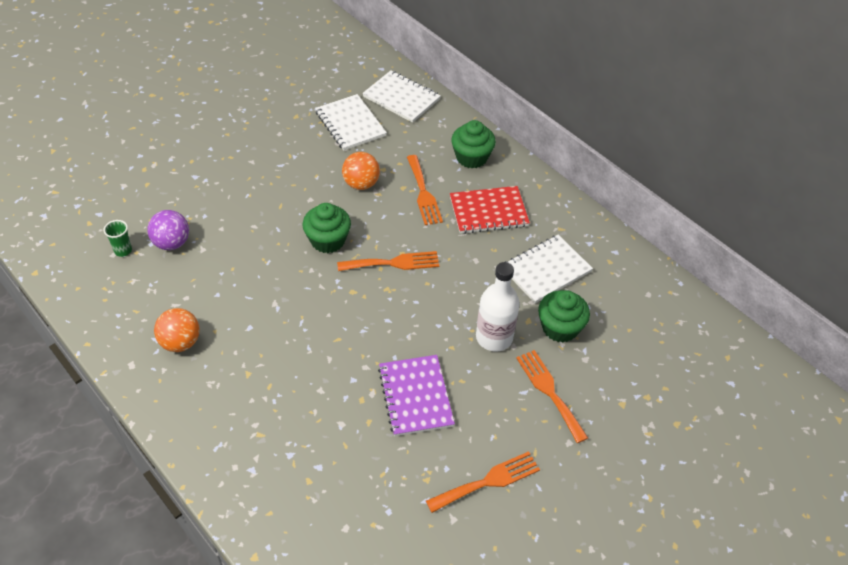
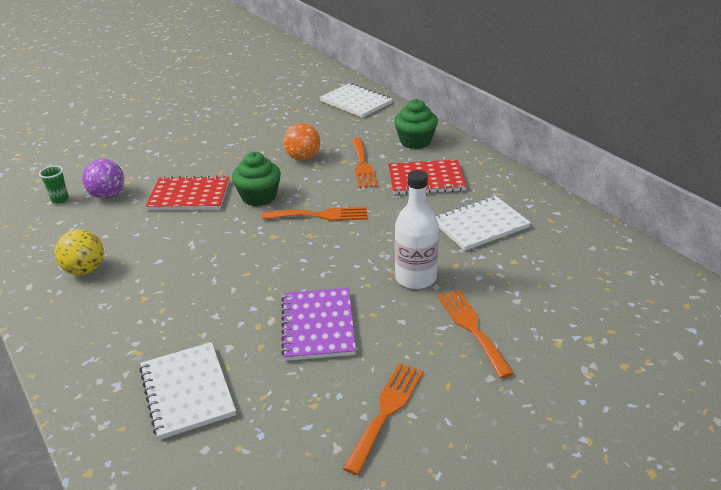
camera: 10 degrees right, 15 degrees down
(180, 342) = (85, 270): orange ball -> yellow ball
(256, 241) = (189, 195): none -> red notebook
(350, 124) = (304, 118): white notebook -> white notebook (187, 391)
(488, 481) = (386, 411): orange fork -> orange fork turned 45 degrees counterclockwise
(560, 328) = (490, 272): green cupcake -> none

